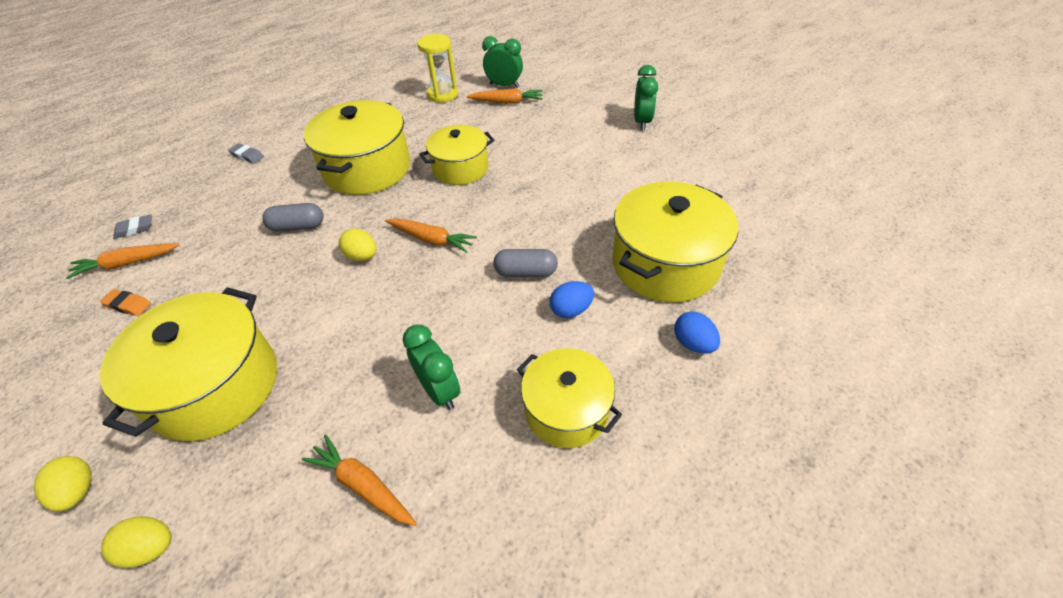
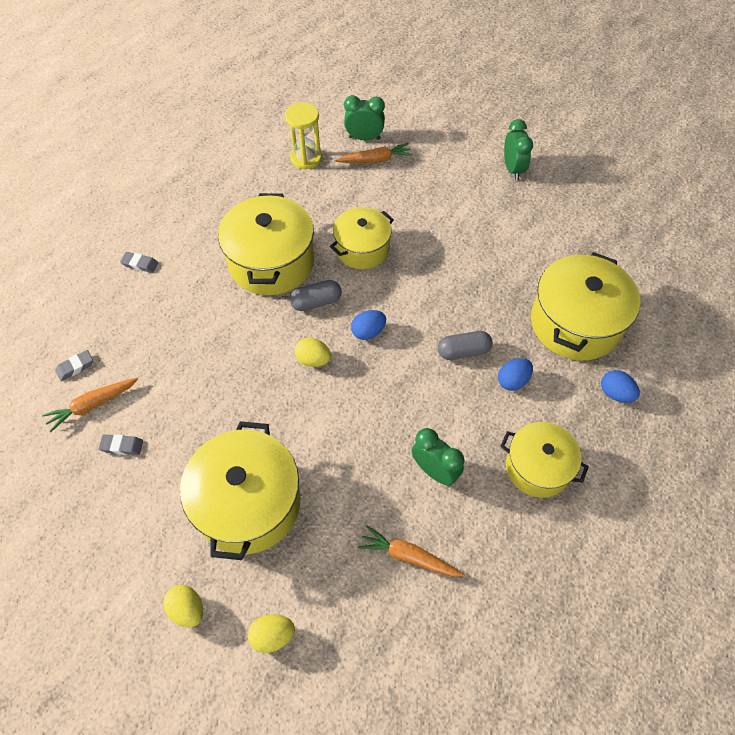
camera: 15 degrees left, 10 degrees up
(128, 305) = (122, 446): orange eraser -> grey eraser
(297, 226) = (236, 338): grey capsule -> grey capsule (316, 302)
(431, 239) = (368, 332): orange carrot -> blue egg

